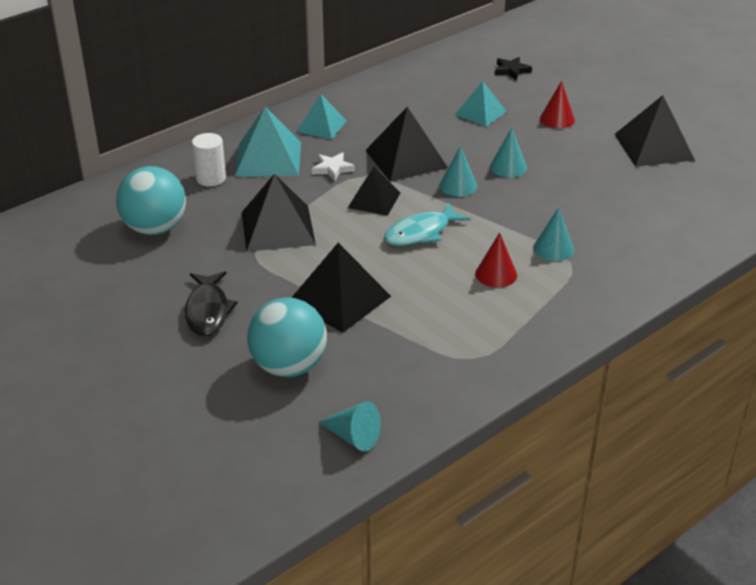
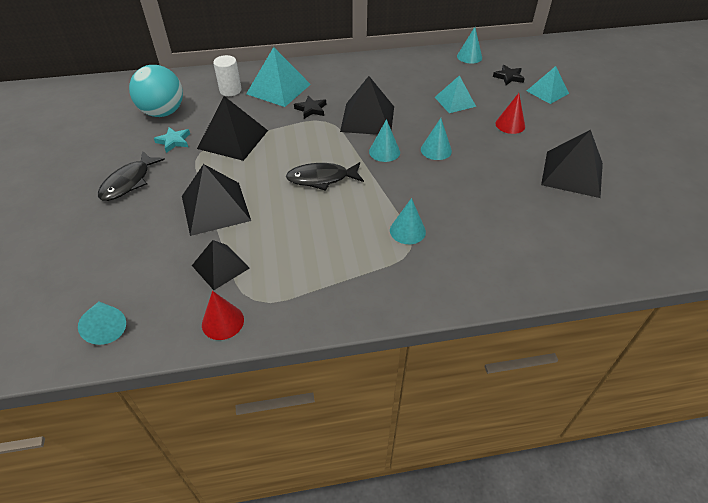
camera: 30 degrees right, 10 degrees up
(209, 253) = (174, 141): none -> turquoise star
(289, 366) = (129, 247): turquoise ball -> none
(321, 126) = (335, 77): turquoise pyramid -> turquoise pyramid (547, 92)
(332, 169) = (311, 109): white star -> black star
(374, 200) = (315, 142): black pyramid -> black pyramid (220, 266)
(421, 233) = (321, 178): turquoise fish -> black fish
(449, 60) = (469, 57): none -> turquoise cone
(496, 274) = (342, 234): red cone -> red cone (222, 322)

